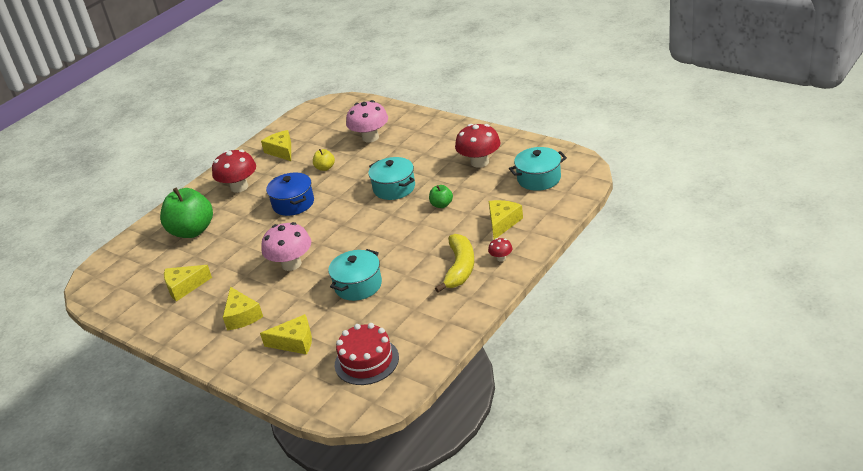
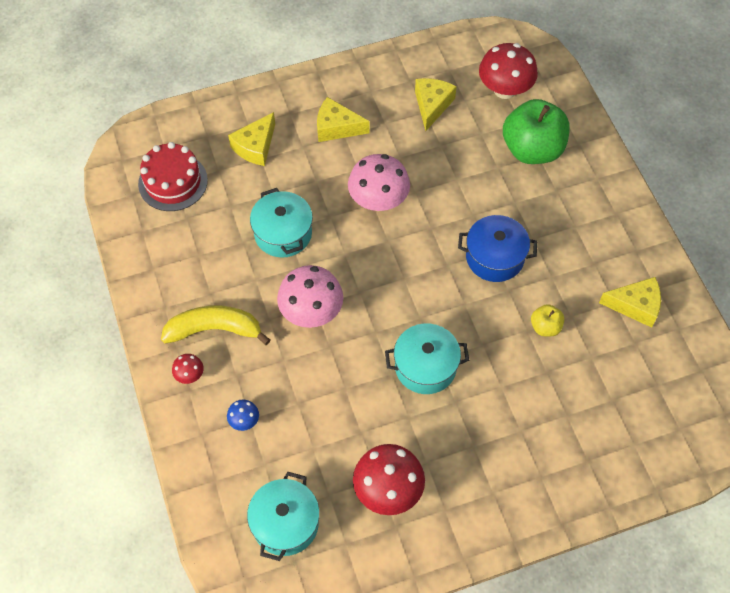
camera: 120 degrees right, 25 degrees up
(239, 187) = (586, 226): red mushroom -> red mushroom (504, 89)
(370, 137) = (574, 415): pink mushroom -> pink mushroom (311, 312)
(441, 205) = (341, 389): green apple -> none
(460, 268) = (214, 329): yellow banana -> yellow banana turned 135 degrees clockwise
(502, 223) = (244, 421): yellow cheese -> blue mushroom

